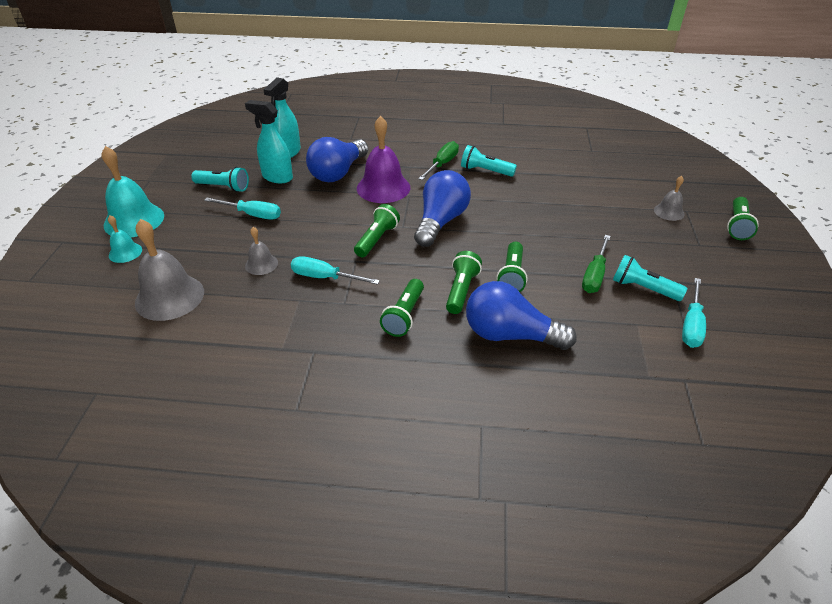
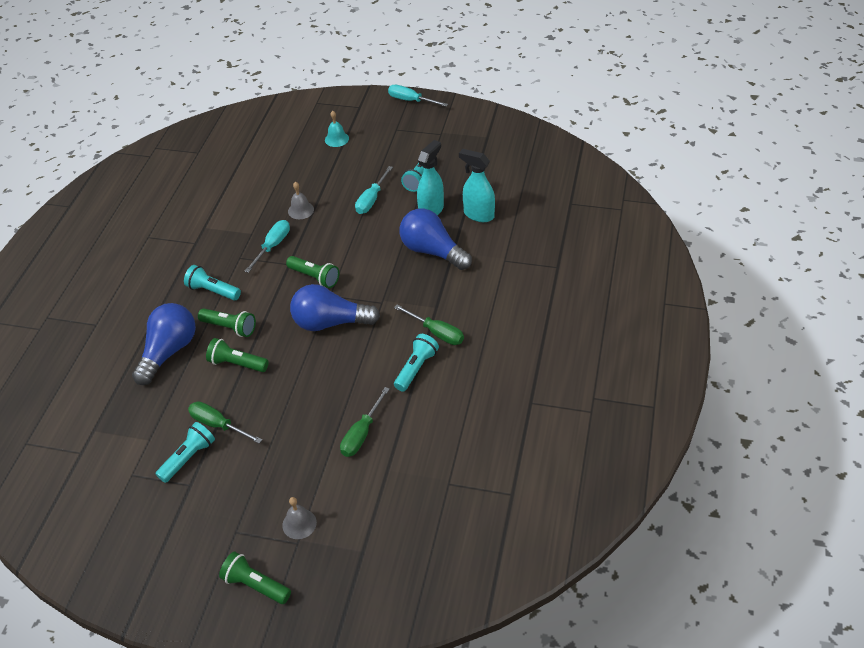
camera: 100 degrees right, 5 degrees up
(134, 220) = (379, 136): turquoise bell -> none
(169, 297) = (277, 168): grey bell -> none
(383, 188) = (398, 284): purple bell -> none
(404, 316) = (213, 291): green flashlight -> turquoise flashlight
(440, 221) = (330, 322): blue light bulb -> blue light bulb turned 150 degrees clockwise
(565, 191) = (362, 434): none -> green screwdriver
(691, 325) = (132, 479): turquoise screwdriver -> turquoise screwdriver (411, 101)

